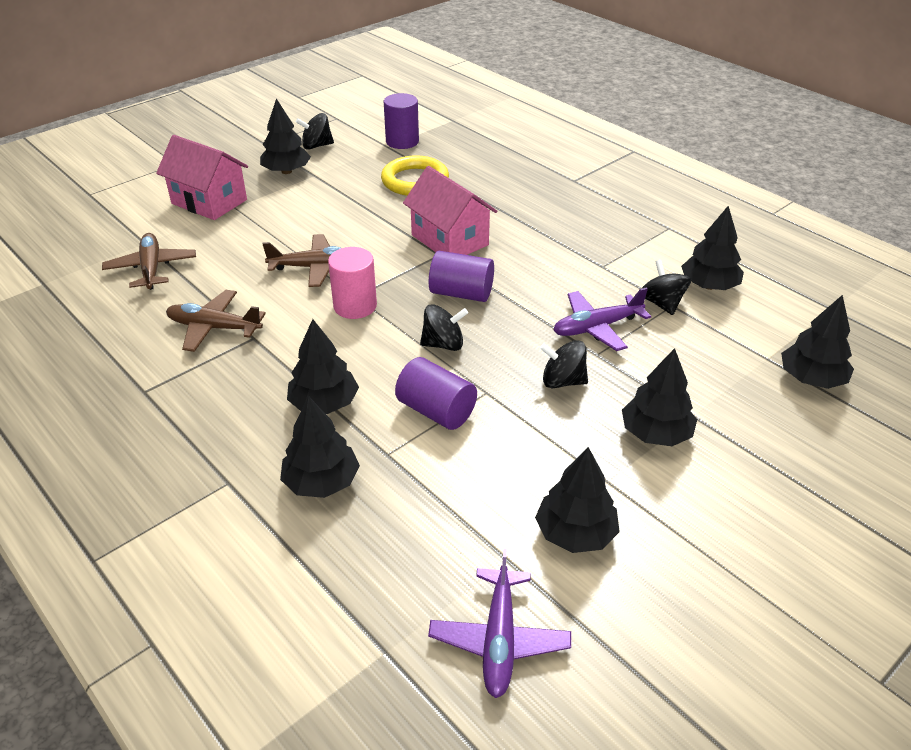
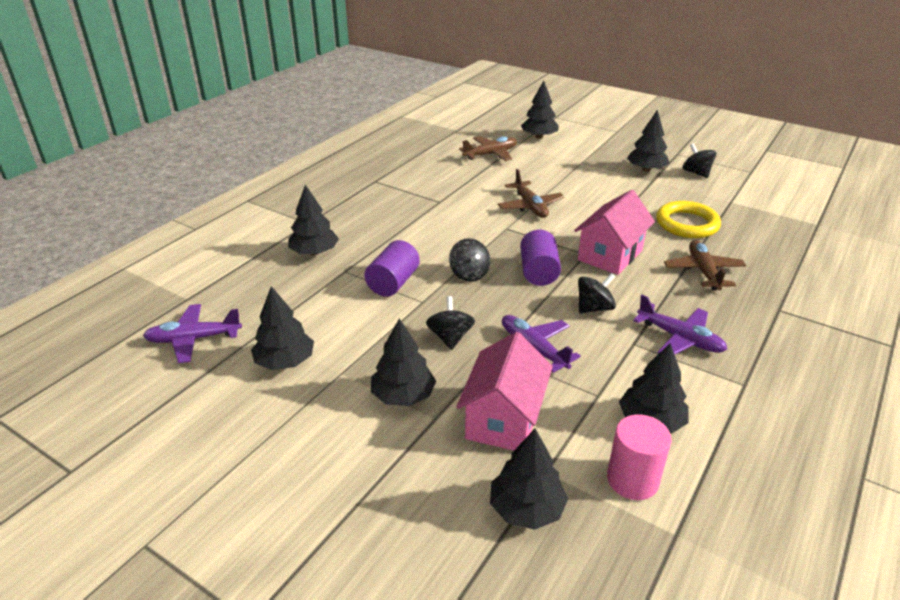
camera: 75 degrees right, 5 degrees down
(209, 202) = (580, 153): pink house -> pink house (503, 419)
(214, 328) = (442, 187): brown plane -> brown plane (703, 271)
(324, 403) = (385, 239): black tree -> black tree (539, 137)
(355, 306) = (494, 230): pink cylinder -> pink cylinder (632, 480)
(402, 141) = (746, 207): purple cylinder -> none
(601, 239) = (680, 338): none -> purple plane
(662, 303) = (596, 388): black spinning top -> black spinning top (594, 308)

